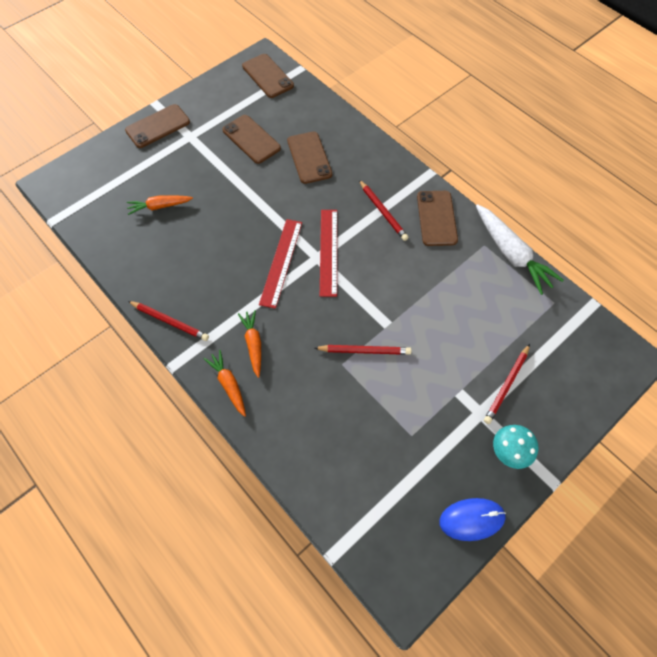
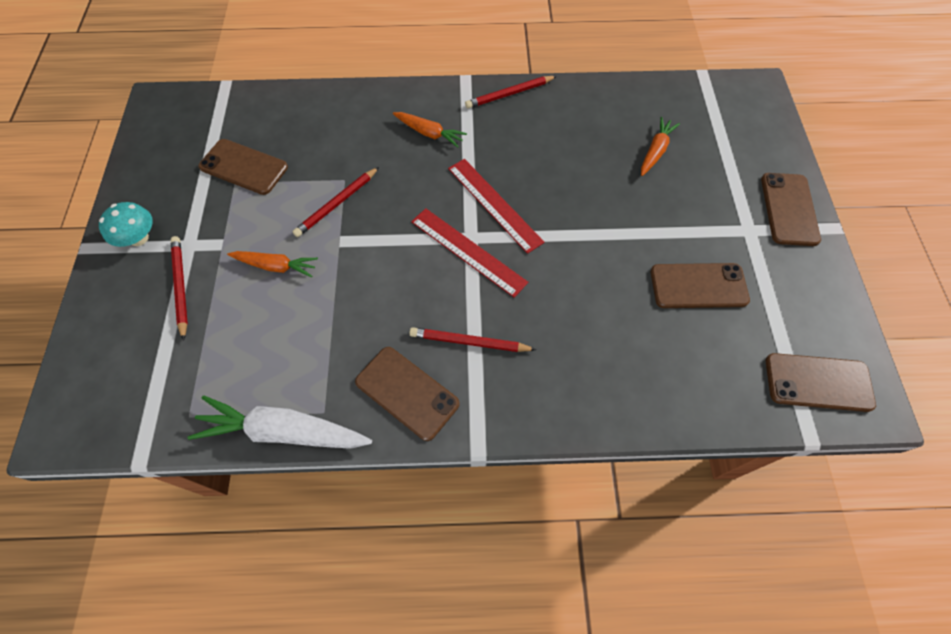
camera: 130 degrees right, 0 degrees up
(229, 385) = (411, 98): orange carrot -> orange carrot (276, 266)
(309, 157) = (619, 326): brown phone -> brown phone (244, 167)
(472, 519) = (138, 172): blue mouse -> none

